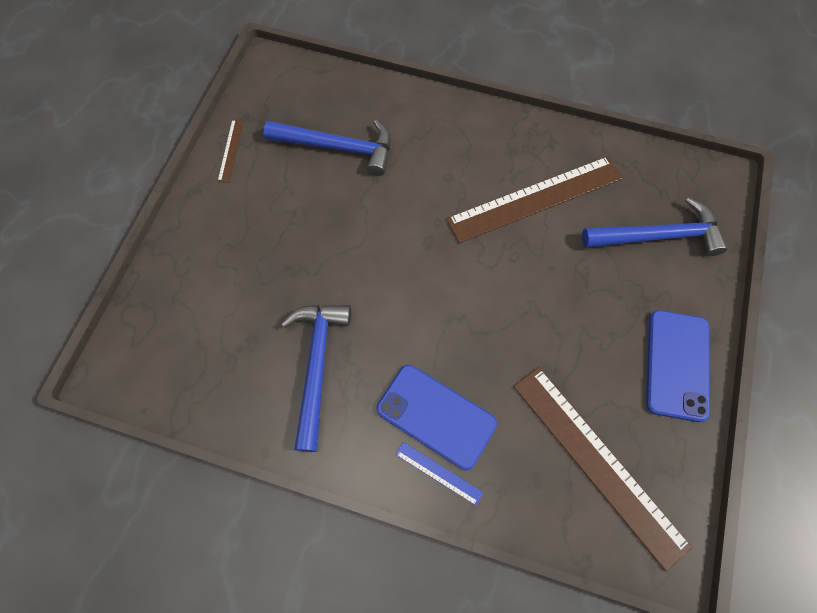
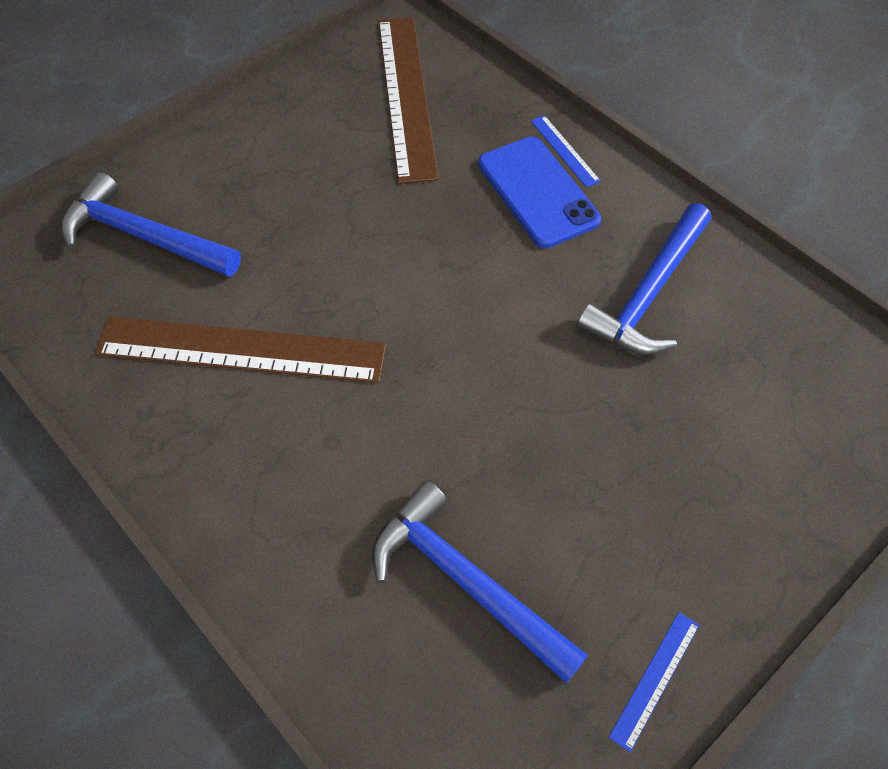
camera: 150 degrees left, 10 degrees down
(231, 150) = (654, 679): brown ruler -> blue ruler
(677, 365) = (257, 125): blue phone -> none

